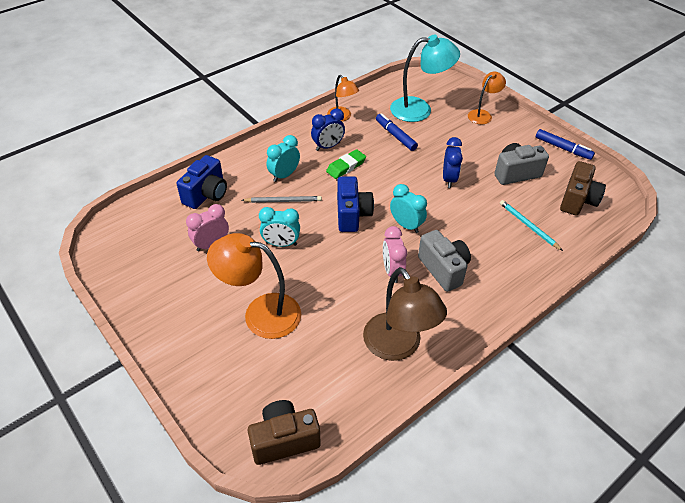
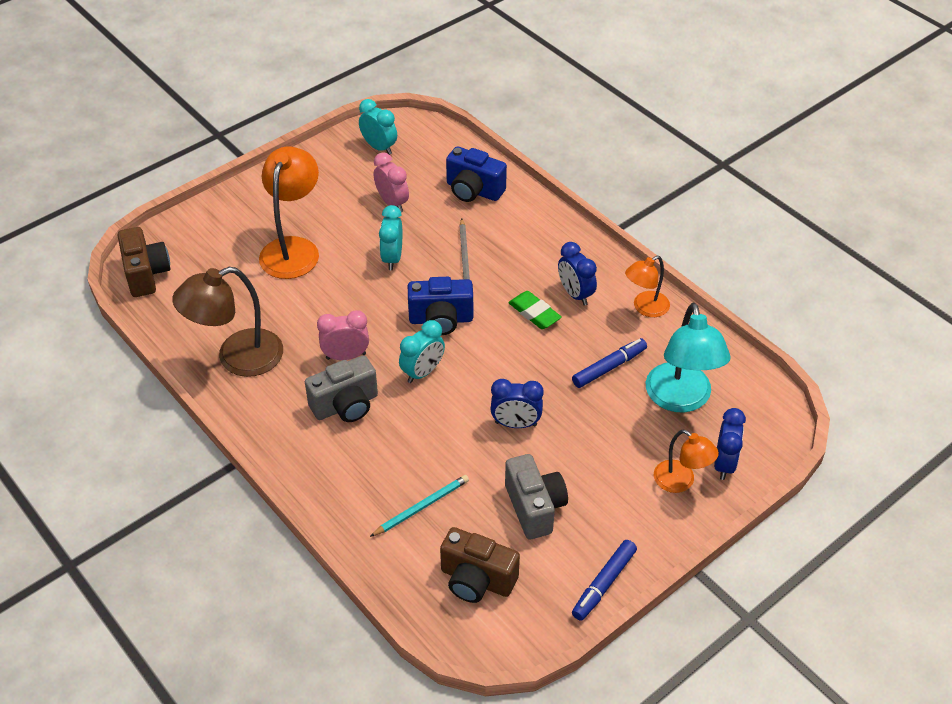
camera: 90 degrees right, 0 degrees up
(284, 175) = (512, 254): turquoise clock -> turquoise clock (379, 147)
(466, 98) = (724, 464): none -> blue clock

